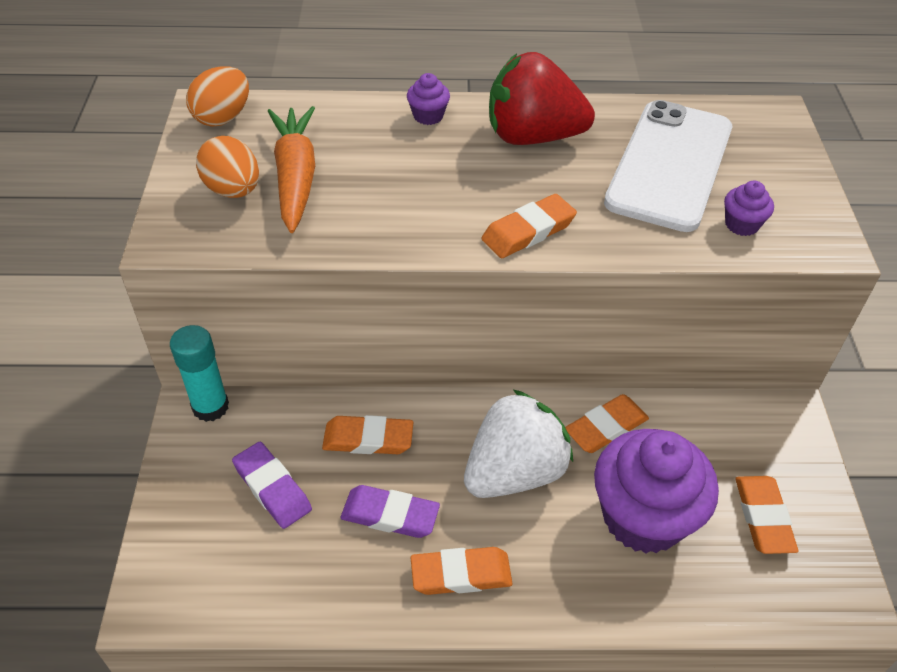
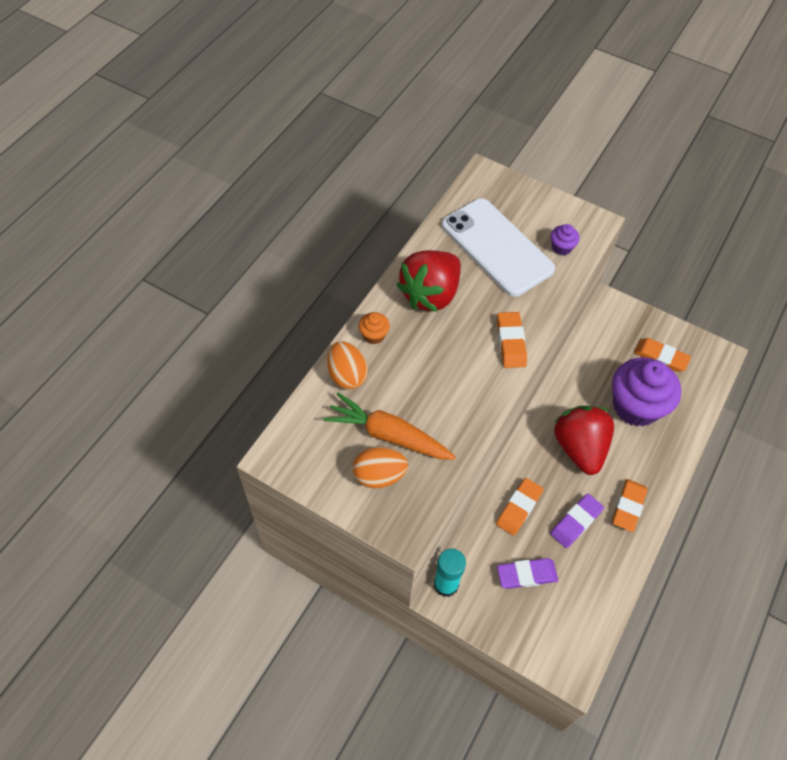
camera: 60 degrees left, 10 degrees up
(223, 118) = (295, 451): orange egg -> orange egg (347, 375)
(428, 116) = (374, 335): purple cupcake -> orange cupcake
(514, 472) = (579, 447): white strawberry -> red strawberry
(606, 427) = (574, 388): orange eraser -> none

